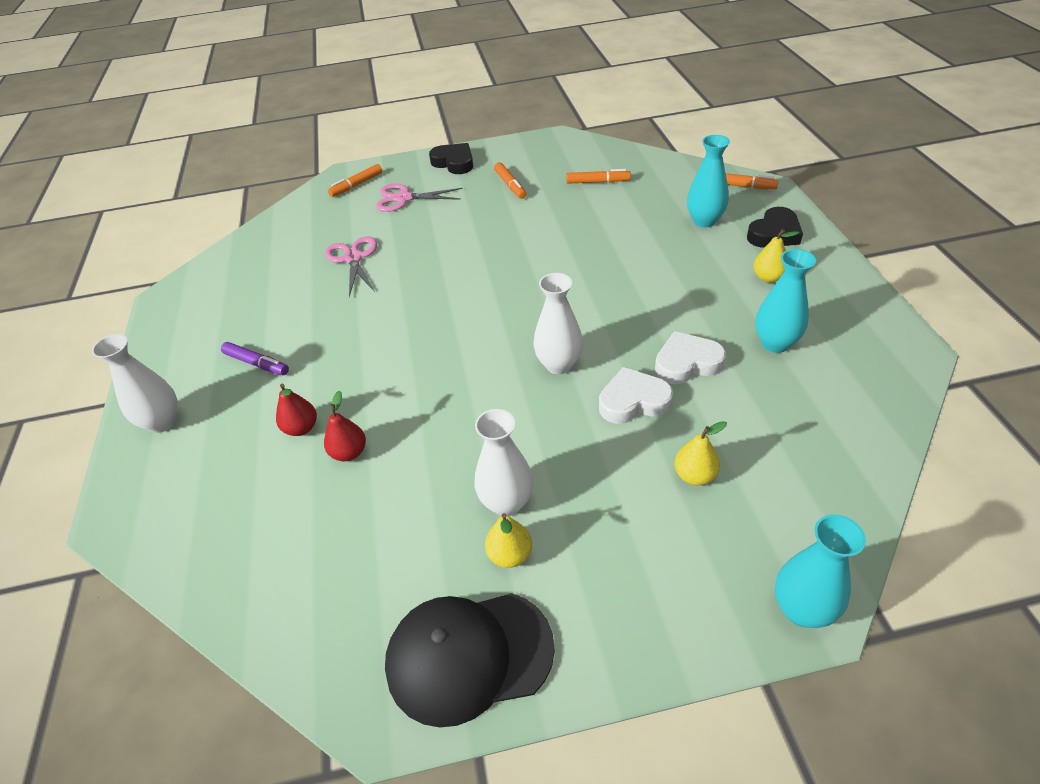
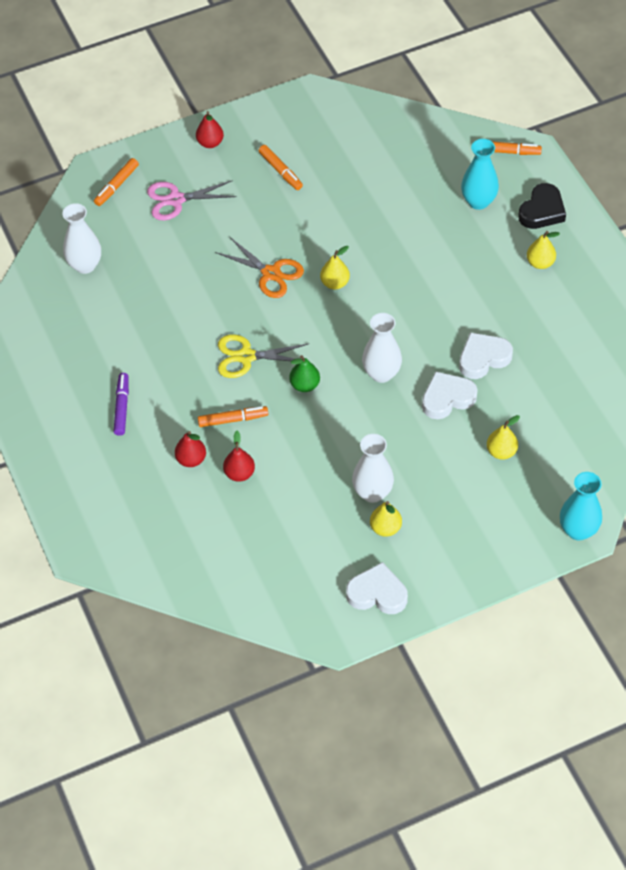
camera: 15 degrees left, 10 degrees up
(162, 422) = (70, 472): white vase -> white vase (85, 265)
(257, 363) = (122, 407): purple marker -> purple marker turned 105 degrees counterclockwise
(353, 258) = (157, 283): pink scissors -> none
(412, 330) = (246, 356): none -> yellow scissors
(454, 162) = (210, 143): black heart -> red pear
(465, 366) = (305, 385): none -> green pear
(468, 655) = (377, 593): black cap -> white heart
(469, 261) = (271, 273): none -> orange scissors
(533, 275) = (335, 283): none -> yellow pear
(597, 182) = (368, 158): orange marker -> orange marker (232, 419)
(775, 343) = (550, 330): turquoise vase -> none

